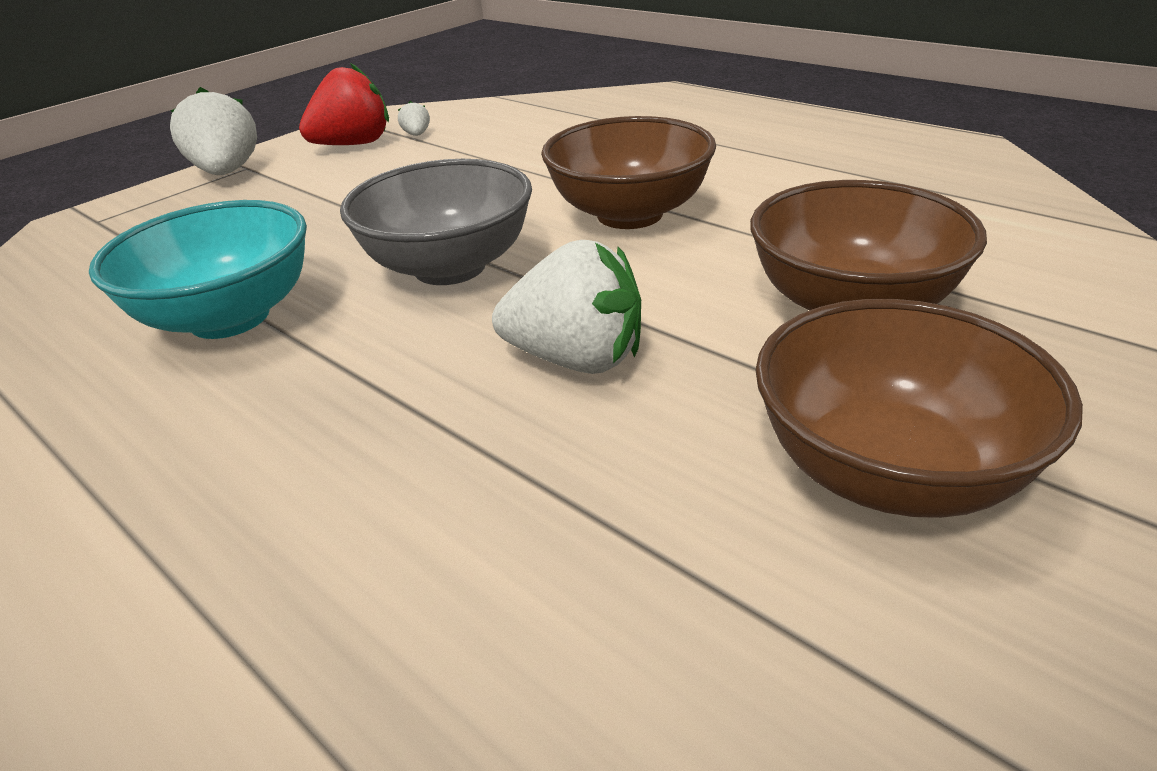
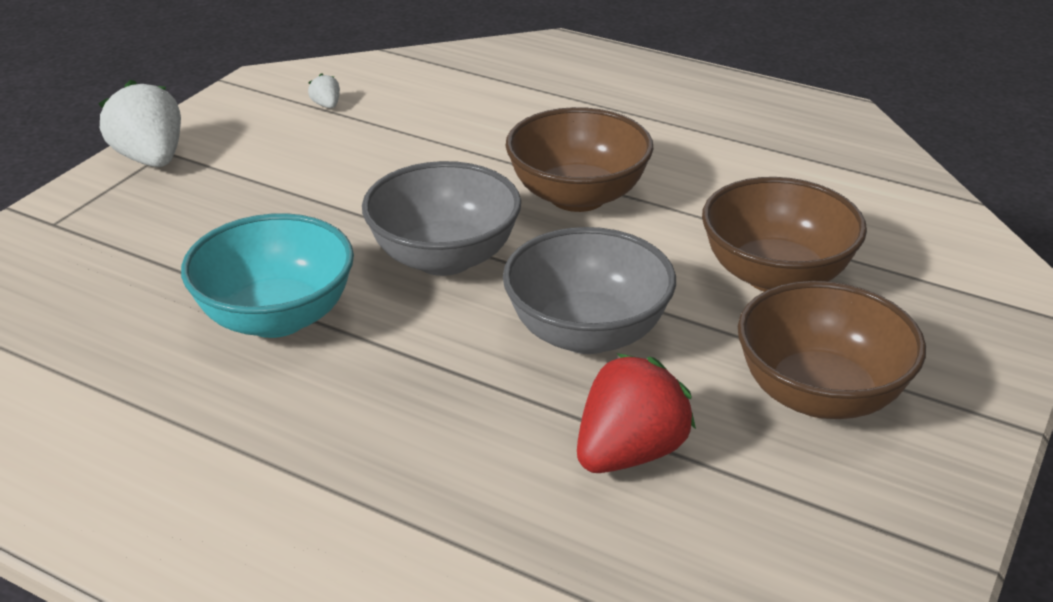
camera: 15 degrees left, 0 degrees up
(353, 144) = (265, 119): red strawberry -> red strawberry (629, 453)
(576, 359) = (587, 333): white strawberry -> grey bowl

